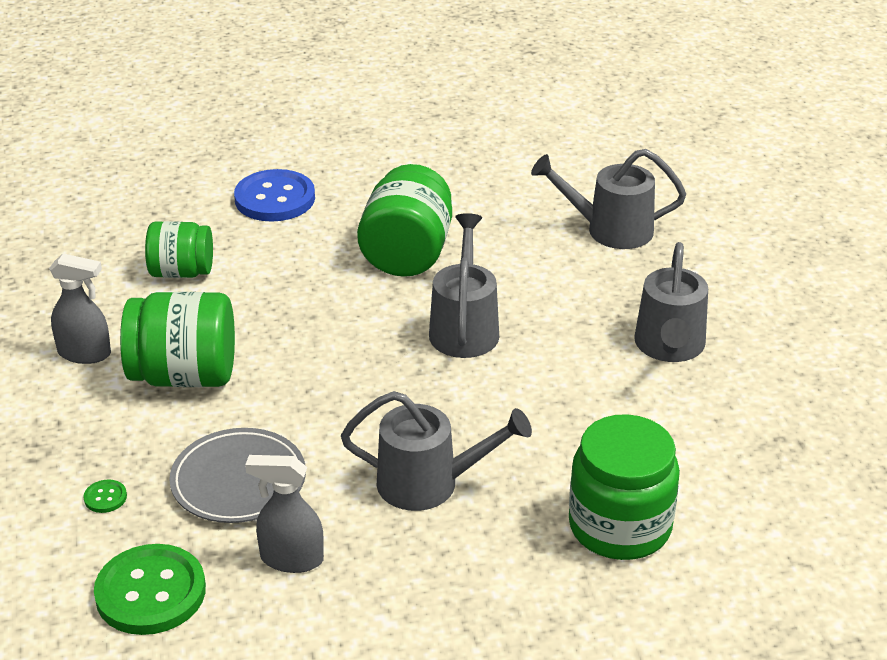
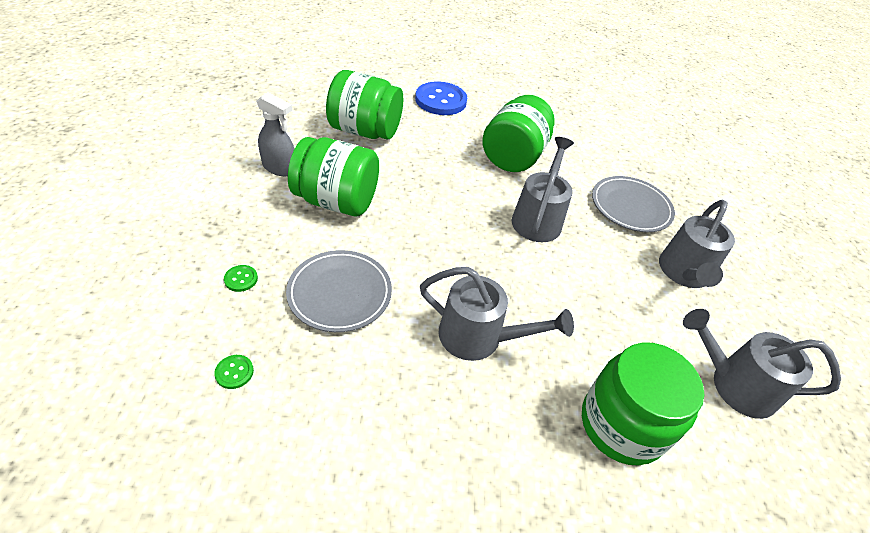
camera: 10 degrees right, 10 degrees up
(150, 592) = (234, 372): green button -> green button, size x0.41
(181, 272) = (365, 131): green jar -> green jar, size x1.54
(291, 559) = (352, 374): grey spray bottle -> none
(585, 282) = (630, 207): none -> grey plate
(609, 230) = (653, 175): grey watering can -> grey watering can (733, 384)

